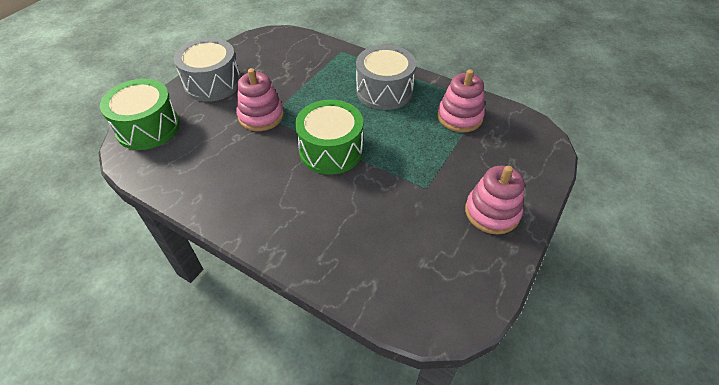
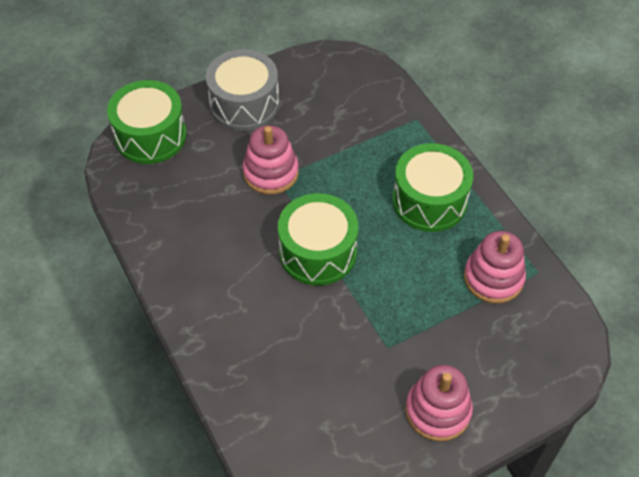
camera: 30 degrees right, 5 degrees up
(384, 91) = (429, 201): grey drum -> green drum

